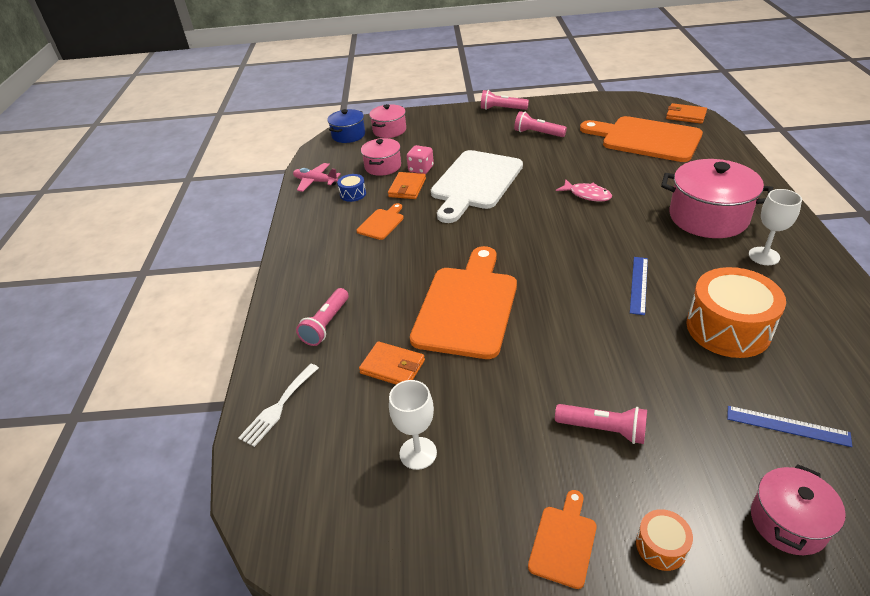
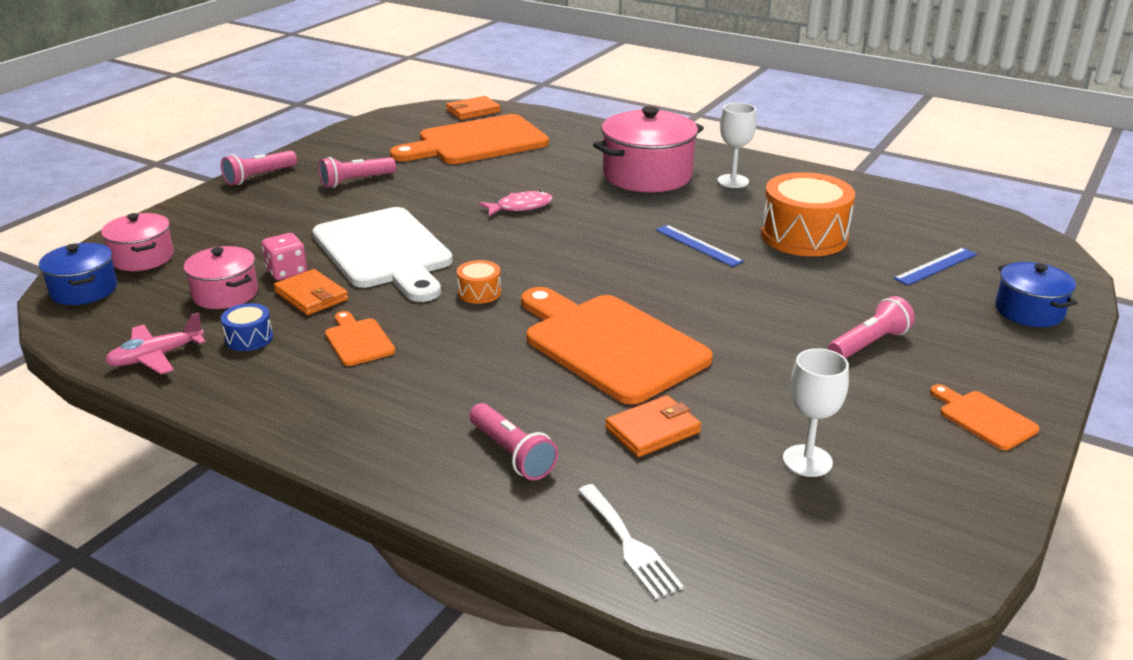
camera: 60 degrees left, 10 degrees down
(661, 546) = (1018, 373): orange drum -> orange drum (479, 292)
(788, 522) = (1029, 311): pink pot -> blue pot

